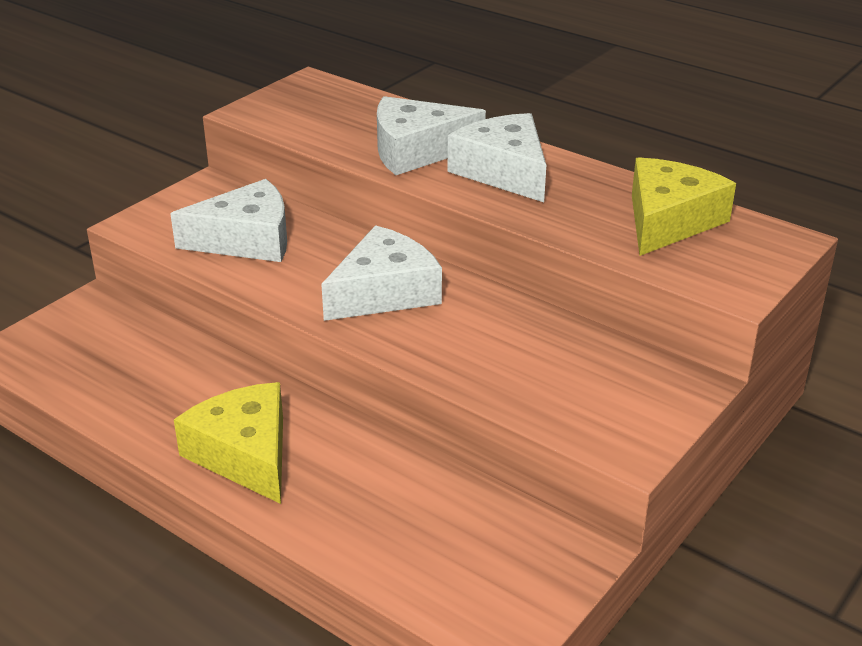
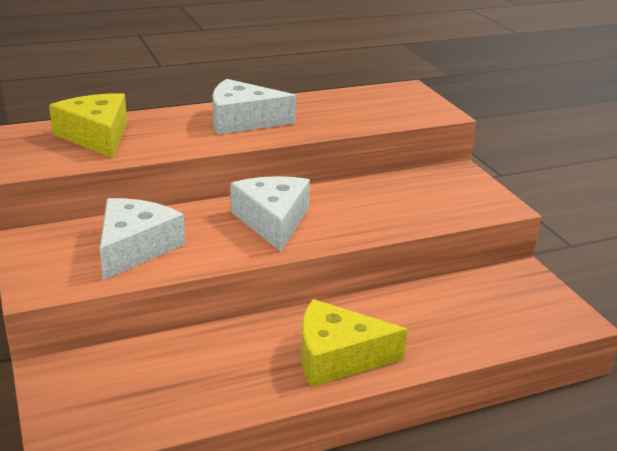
camera: 60 degrees left, 5 degrees down
(416, 151) = (175, 134): white cheese -> none
(669, 221) = (357, 103): yellow cheese -> yellow cheese (96, 136)

